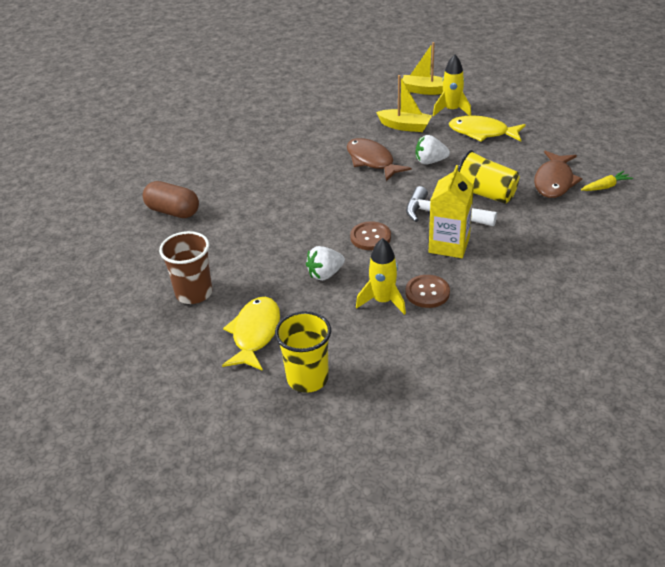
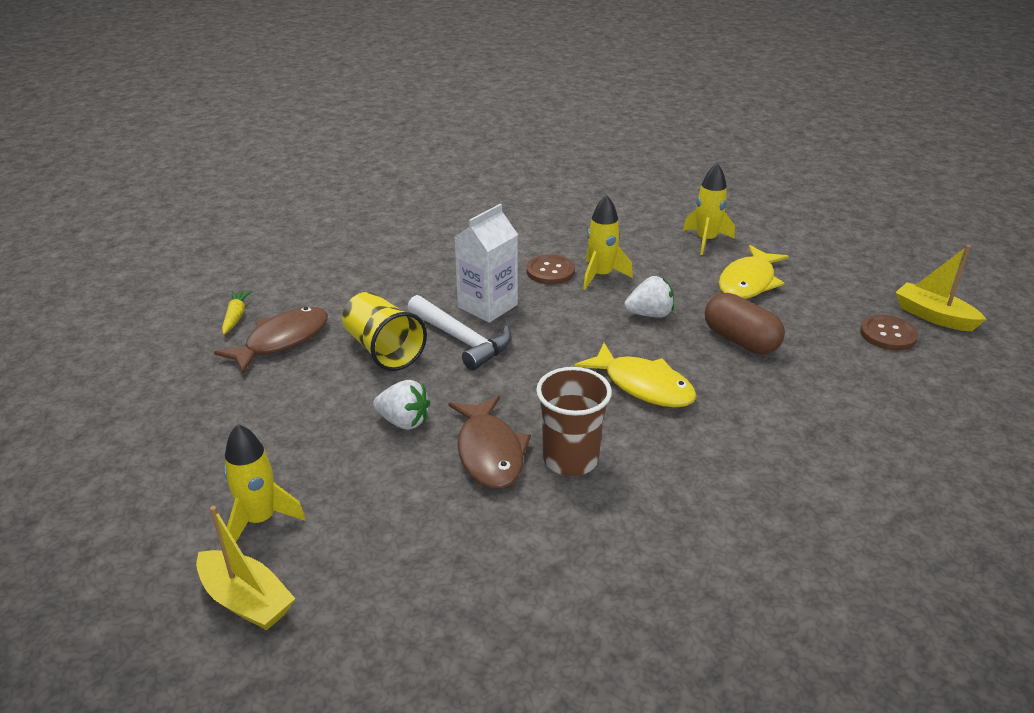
camera: 160 degrees left, 5 degrees down
(173, 211) = (851, 458): brown capsule -> brown capsule (740, 340)
(194, 293) = (816, 335): brown cup -> brown cup (570, 459)
(307, 378) = (706, 240): yellow cup -> yellow rocket
(370, 237) = (572, 339): brown button -> brown button (888, 334)
(405, 126) = (376, 509): yellow boat -> yellow boat (933, 316)
(449, 245) = (487, 306): yellow carton -> white carton
(482, 132) = (271, 449): yellow fish -> yellow fish (643, 386)
(606, 187) = (236, 316): yellow carrot -> yellow carrot turned 90 degrees clockwise

